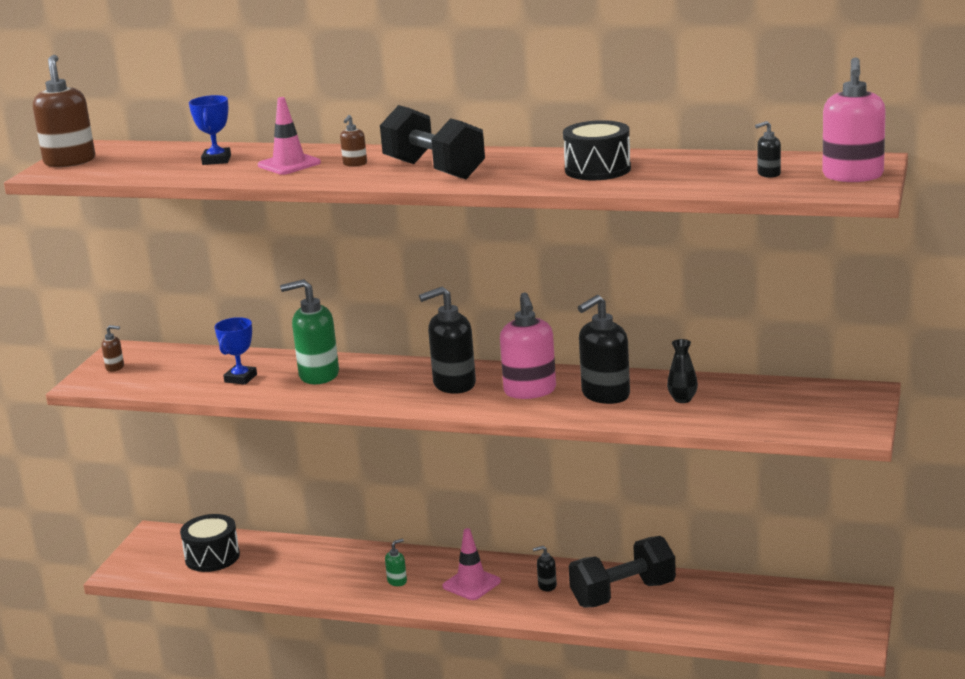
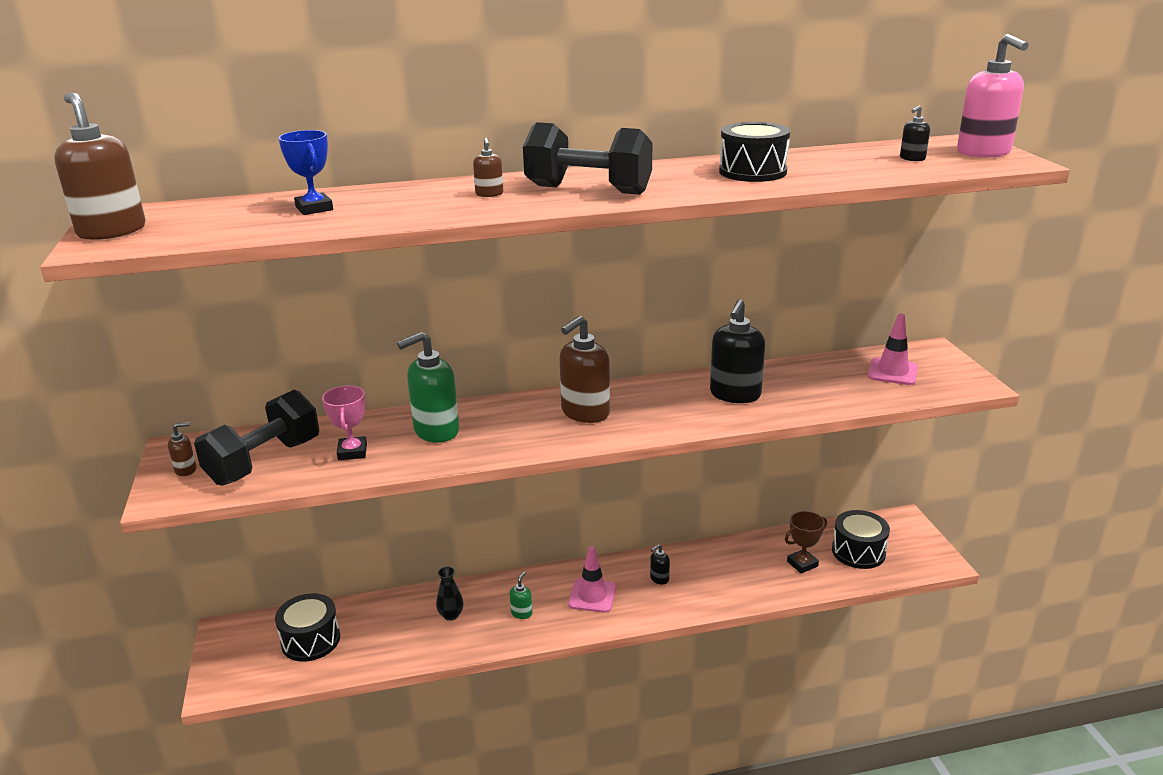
camera: 30 degrees left, 5 degrees up
(240, 378) = (352, 452): blue trophy -> pink trophy
(289, 164) = (412, 203): pink traffic cone -> pink traffic cone (892, 372)
(454, 384) = (585, 413): black soap dispenser -> brown soap dispenser
(530, 391) = (664, 405): pink soap dispenser -> none
(623, 594) = (728, 568): black dumbbell -> black dumbbell (264, 462)
(682, 399) = (804, 385): black vase -> black vase (451, 615)
(702, 609) = (802, 564): none -> brown trophy
(774, 613) = (858, 552): none -> black drum

